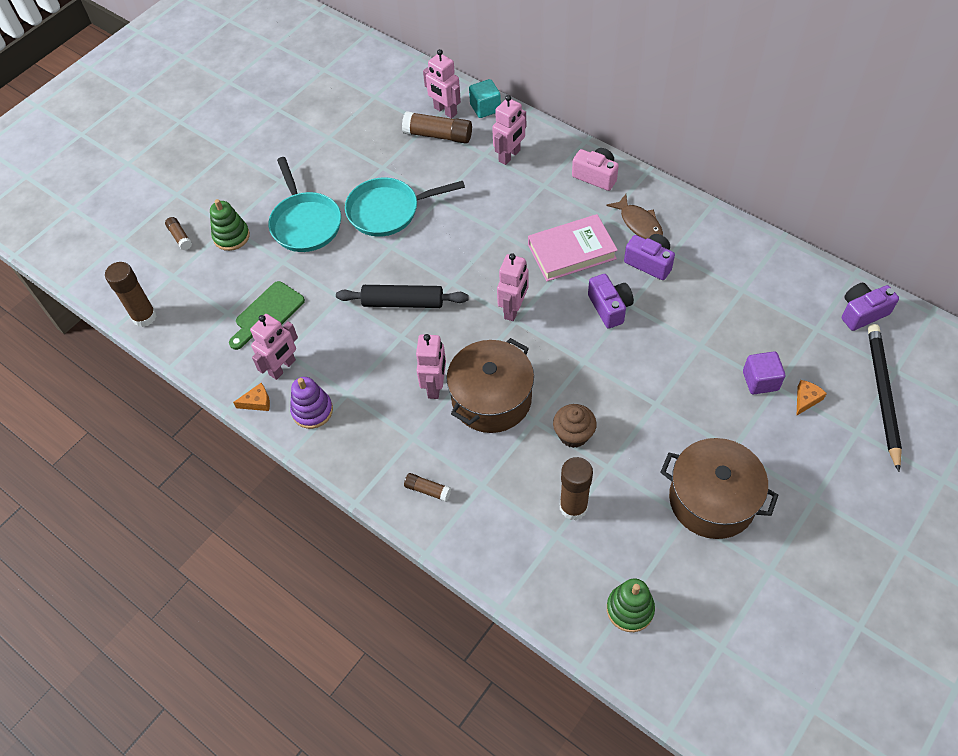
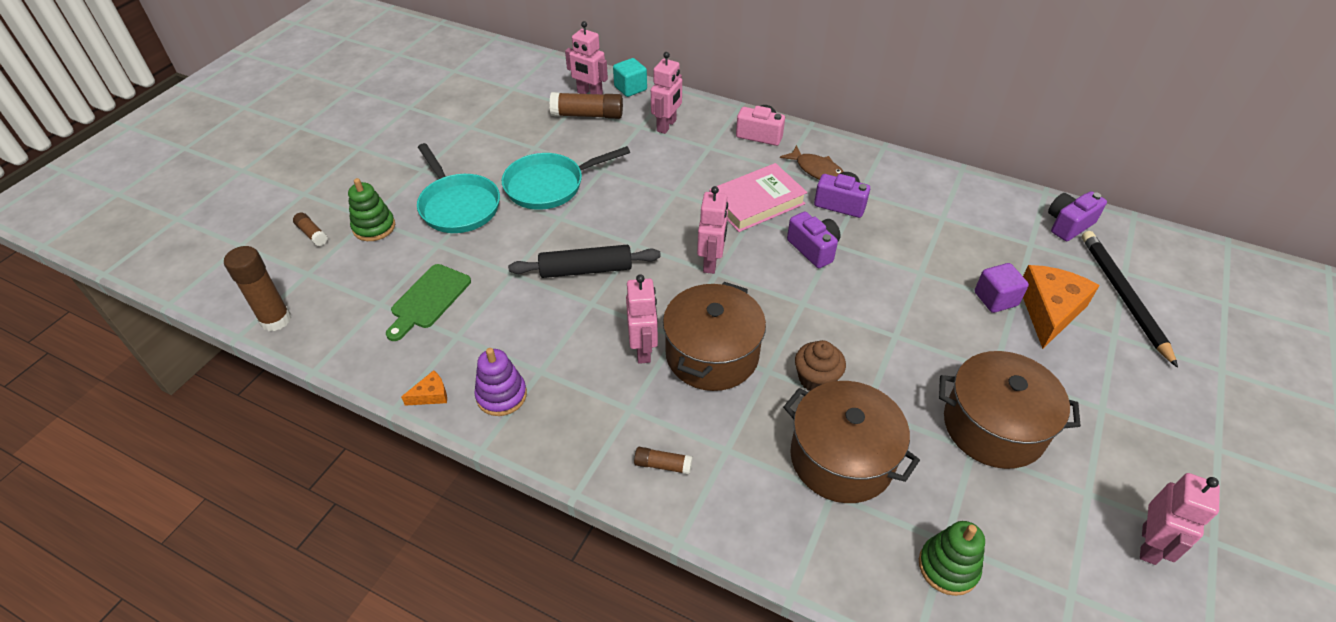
camera: 15 degrees left, 10 degrees down
(283, 367) = (456, 353): pink robot -> pink robot (1149, 544)
(573, 507) = (841, 458): brown glue stick -> brown pot
(806, 399) = (1049, 310): orange cheese -> orange cheese, size x2.21

